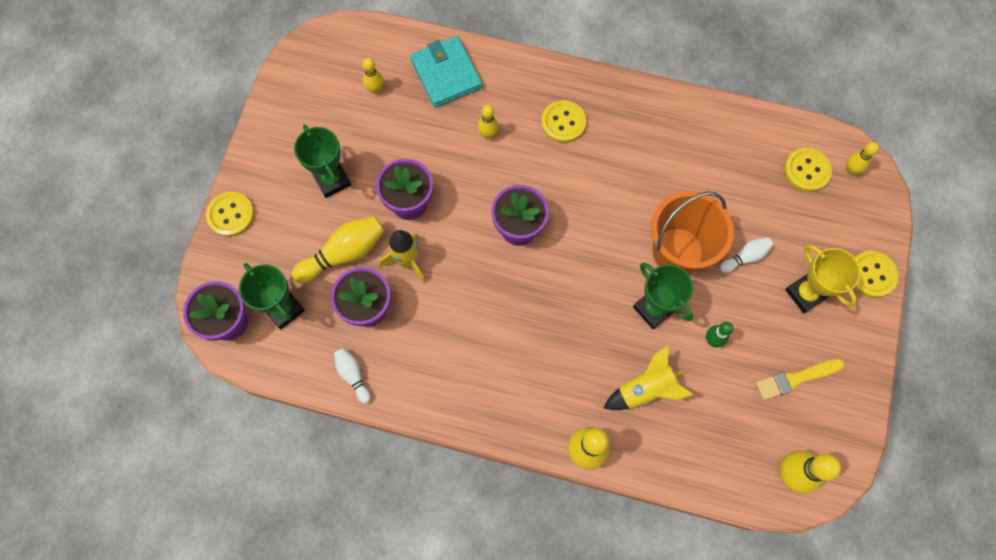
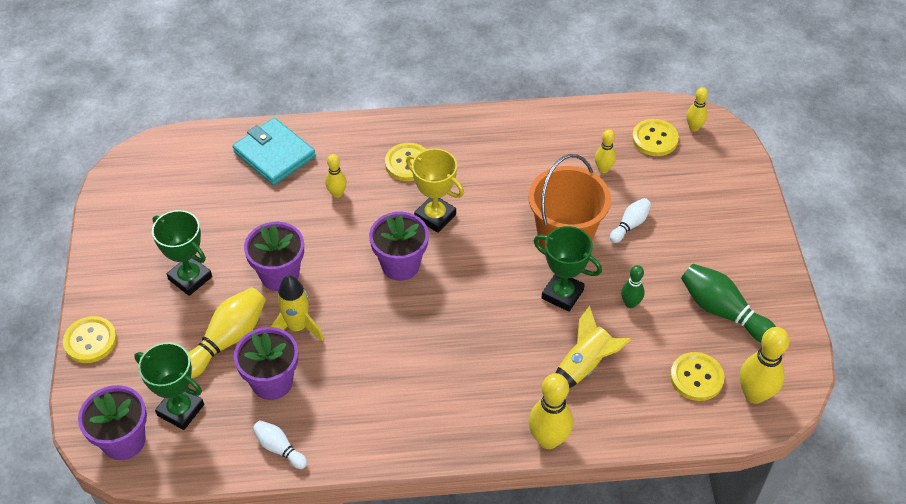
camera: 20 degrees left, 20 degrees down
(375, 89) = (206, 187): yellow bowling pin -> yellow bowling pin (603, 169)
(795, 378) = (723, 311): yellow brush -> green bowling pin
(805, 293) = (699, 238): yellow trophy -> yellow trophy (435, 216)
(871, 275) = (752, 205): yellow button -> yellow button (696, 377)

